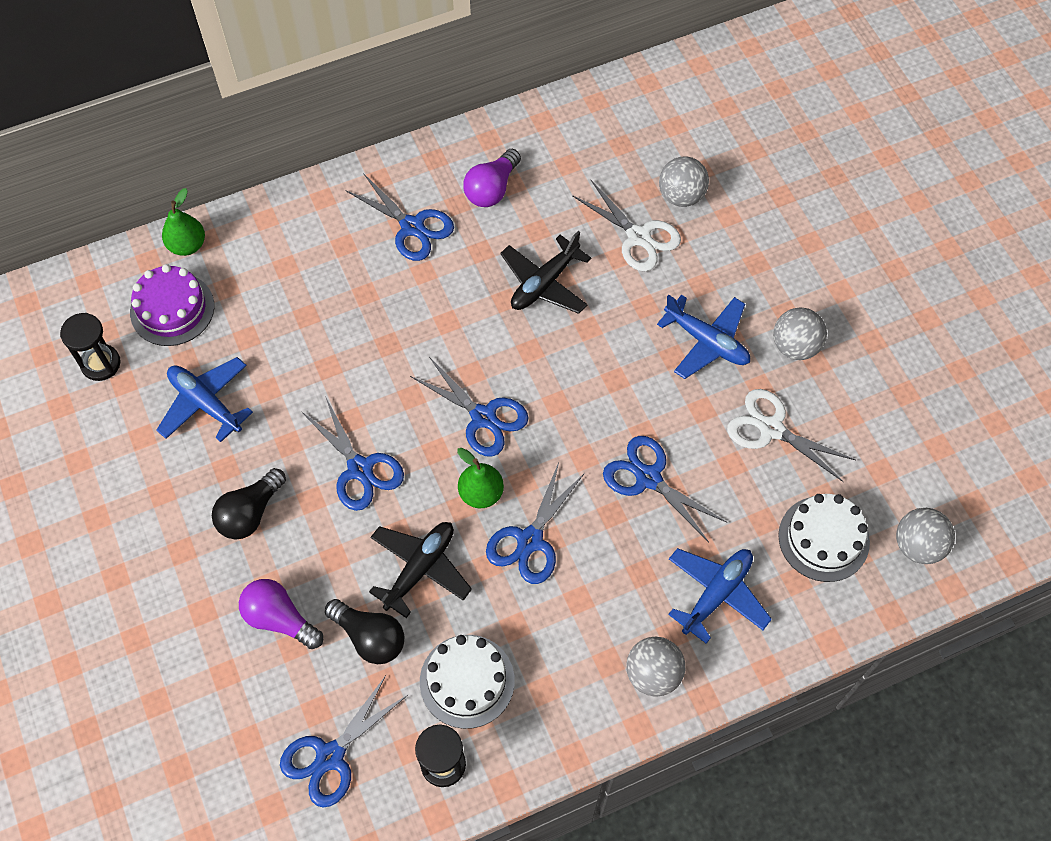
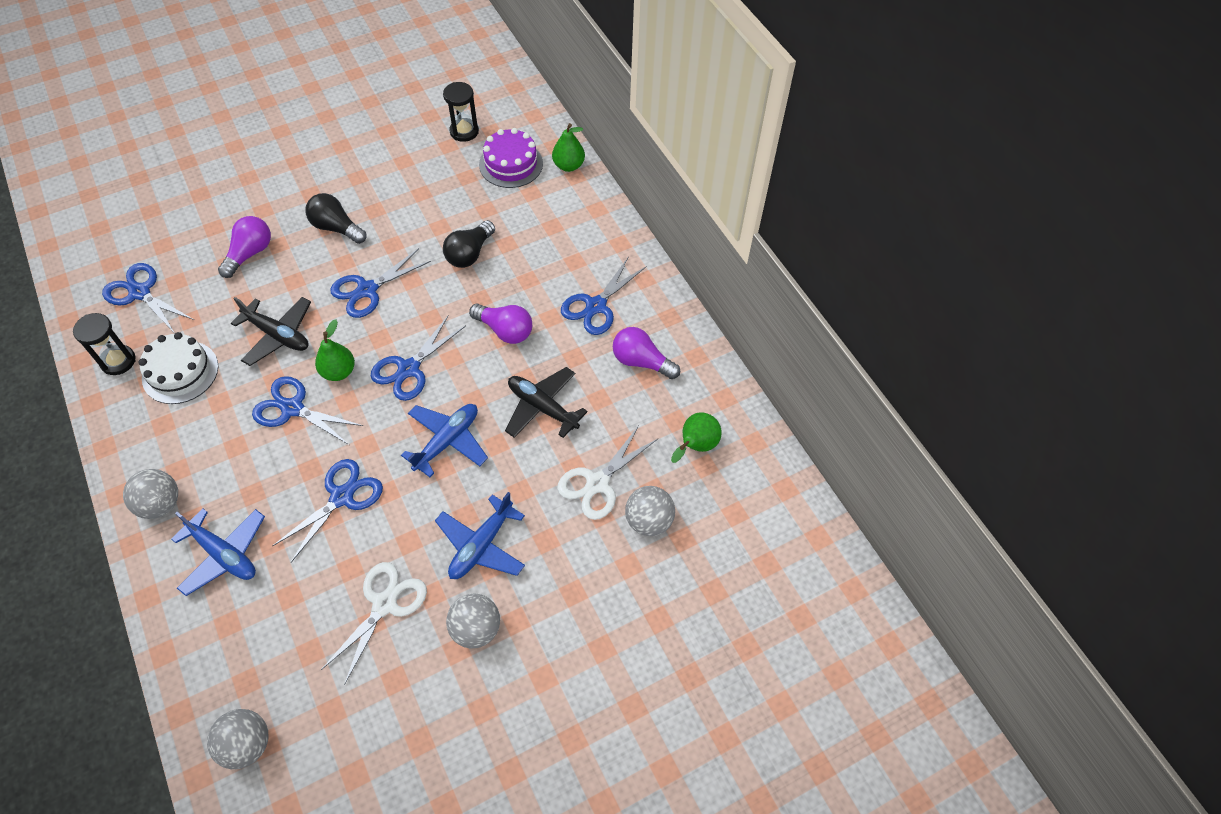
camera: 85 degrees right, 5 degrees down
(206, 403) = (429, 192): blue plane -> blue plane (447, 441)
(370, 637) = (226, 308): black light bulb -> black light bulb (469, 254)
(437, 318) = (505, 330): none -> purple light bulb
(599, 150) = (696, 446): none -> green pear
(823, 538) = (265, 651): white cake -> none

